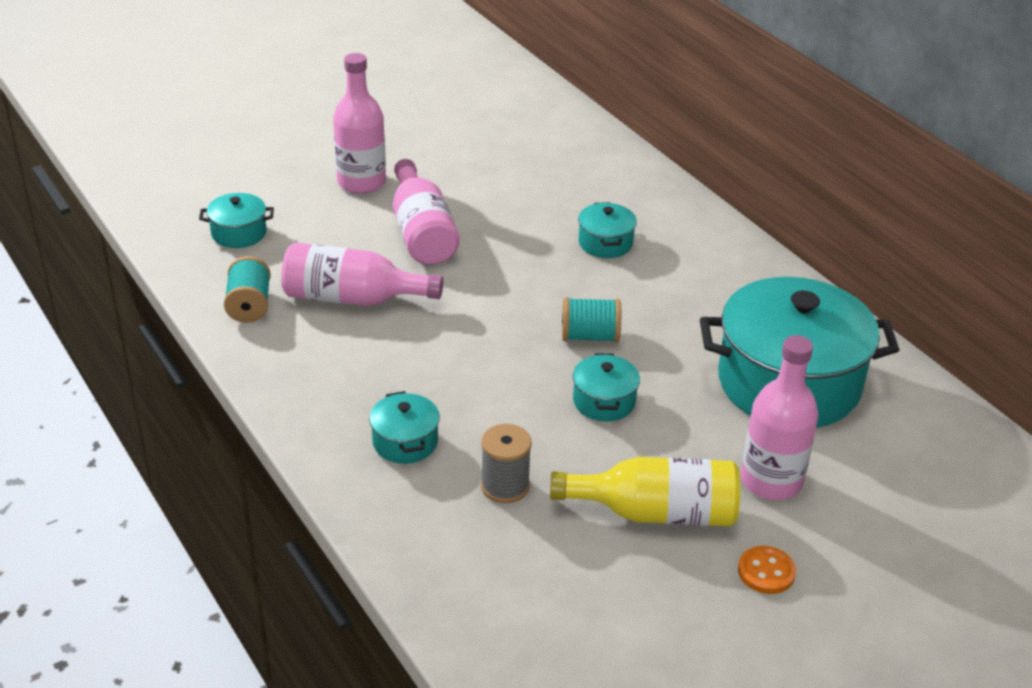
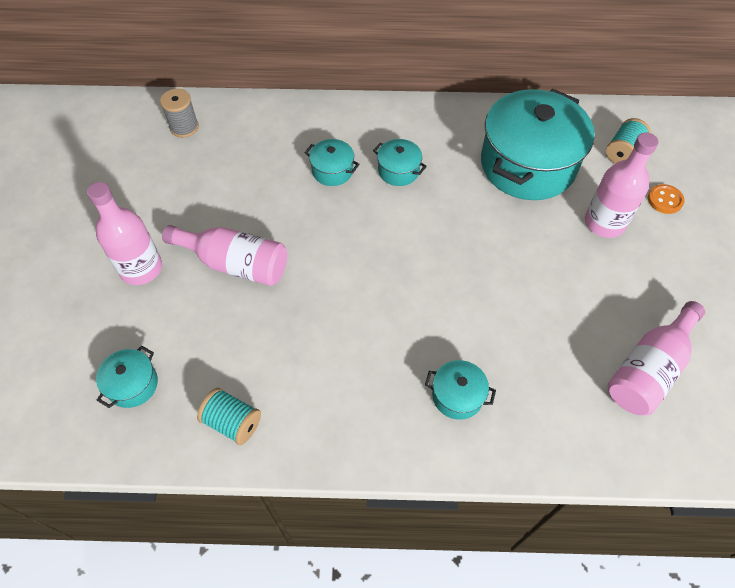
camera: 55 degrees left, 20 degrees up
(352, 298) = (277, 347): pink bottle -> pink bottle (648, 369)
(505, 486) = (534, 360): grey spool -> grey spool (184, 127)
(589, 336) = (420, 233): turquoise spool -> turquoise spool (623, 152)
(604, 401) = (487, 261): turquoise pot -> turquoise pot (398, 171)
(656, 513) = (601, 293): yellow bottle -> none
(766, 572) = (675, 269): orange button -> orange button (665, 200)

